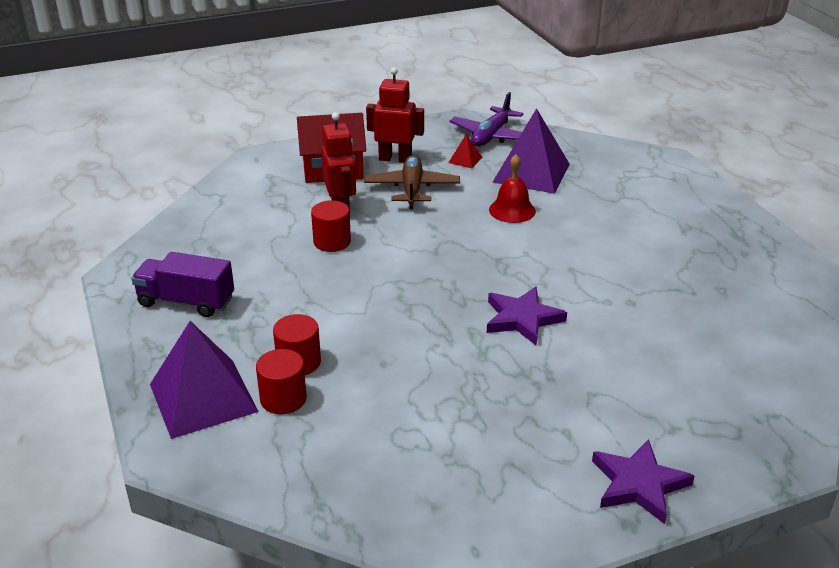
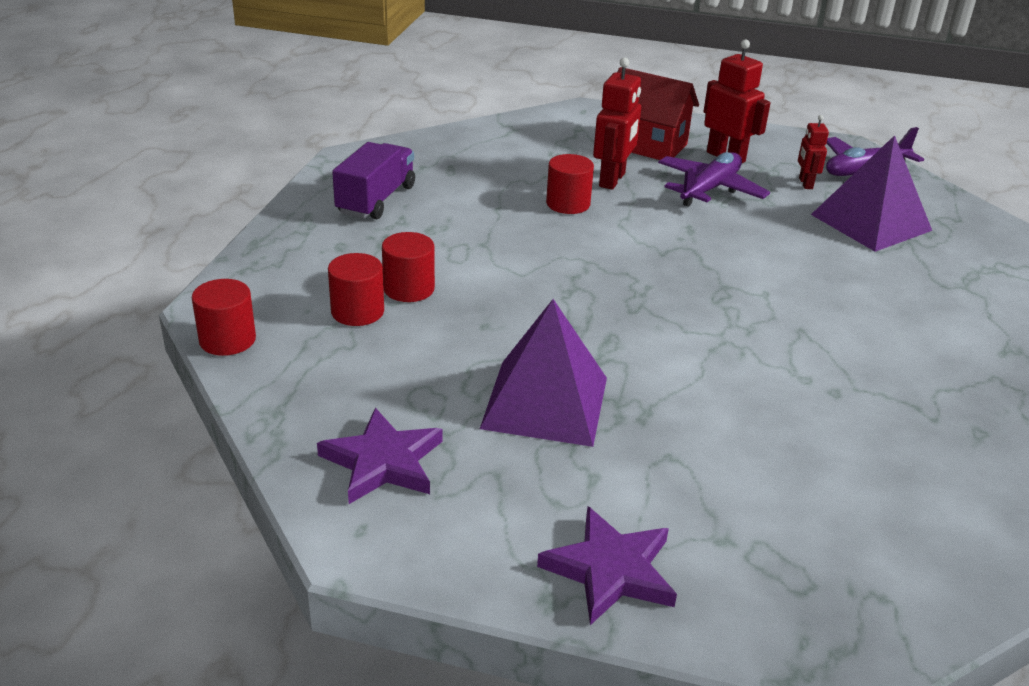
camera: 35 degrees right, 0 degrees up
(186, 302) = (376, 200): purple truck -> purple truck turned 60 degrees clockwise
(203, 397) = (295, 279): purple pyramid -> purple pyramid (545, 402)
(213, 473) = (227, 340): none -> red cylinder
(412, 189) = (709, 189): brown plane -> purple plane
(465, 160) = (805, 183): red pyramid -> red robot
(512, 210) = (800, 248): red bell -> none
(522, 319) = (681, 351): purple star -> purple star (383, 462)

